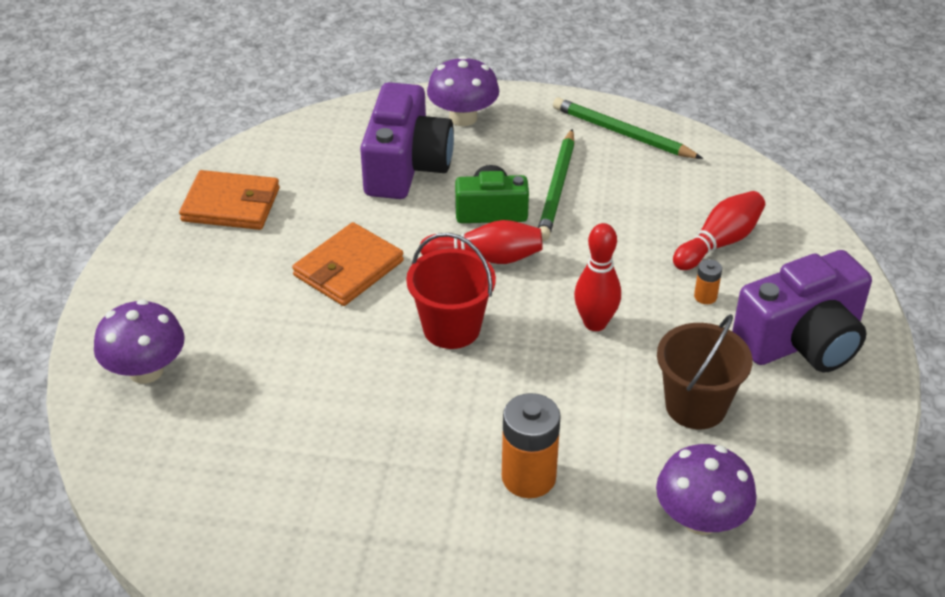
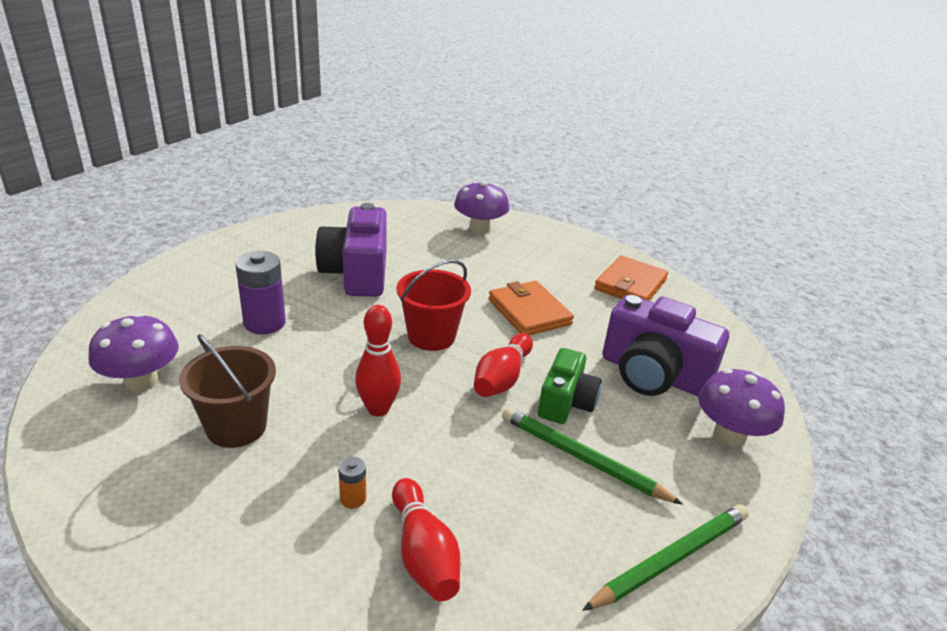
camera: 110 degrees right, 10 degrees down
(528, 477) = (264, 323): orange battery -> purple battery
(802, 341) = (231, 545): purple camera -> purple camera (357, 273)

